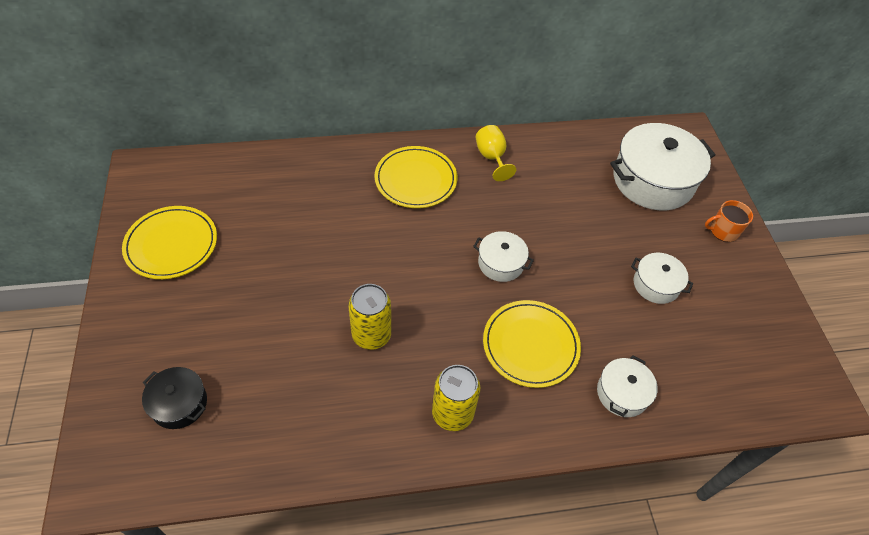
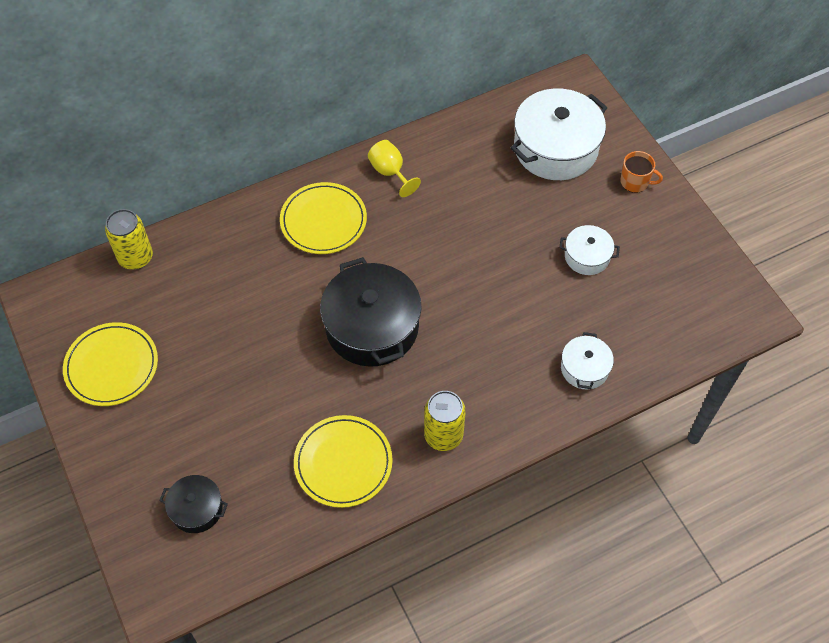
camera: 15 degrees left, 5 degrees up
(371, 335) = (343, 390): yellow can -> yellow can (136, 257)
(422, 284) = (372, 327): none -> black pot
(501, 263) = (437, 282): white pot -> none
(530, 345) = (491, 352): yellow plate -> yellow plate (343, 463)
(723, 231) = (635, 182): orange mug -> orange mug turned 135 degrees counterclockwise

